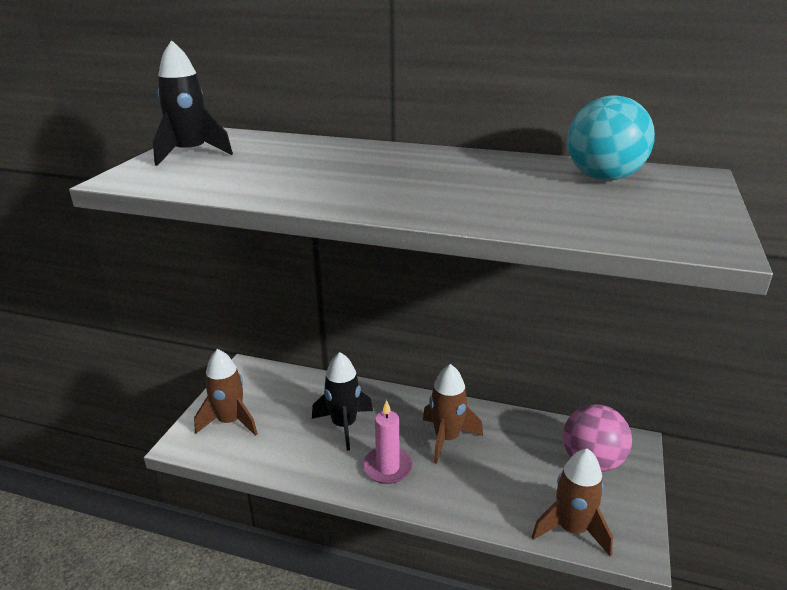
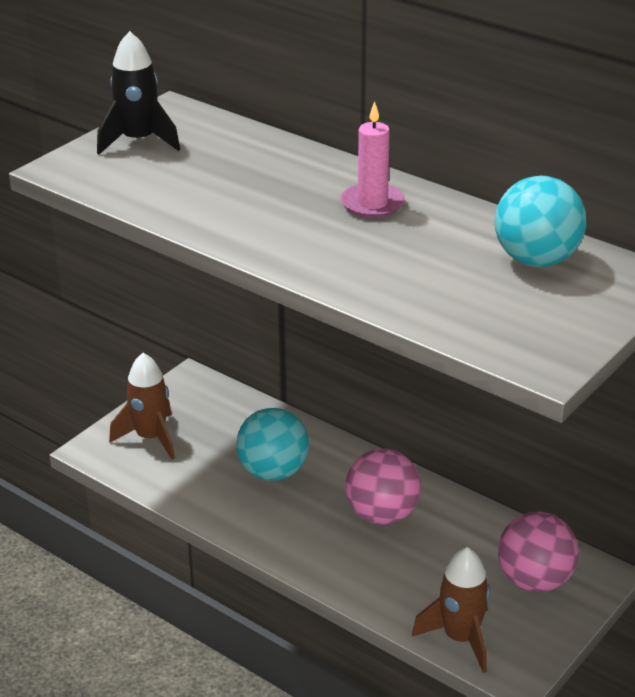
camera: 20 degrees right, 5 degrees up
(344, 425) = (273, 472): black rocket -> turquoise ball
(387, 467) = (298, 528): pink candle -> pink candle (372, 204)
(447, 438) = (382, 514): brown rocket -> pink ball

